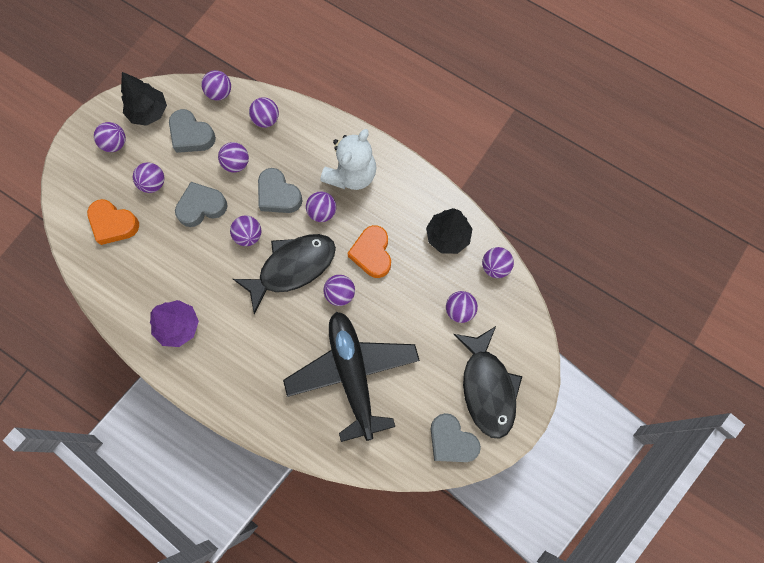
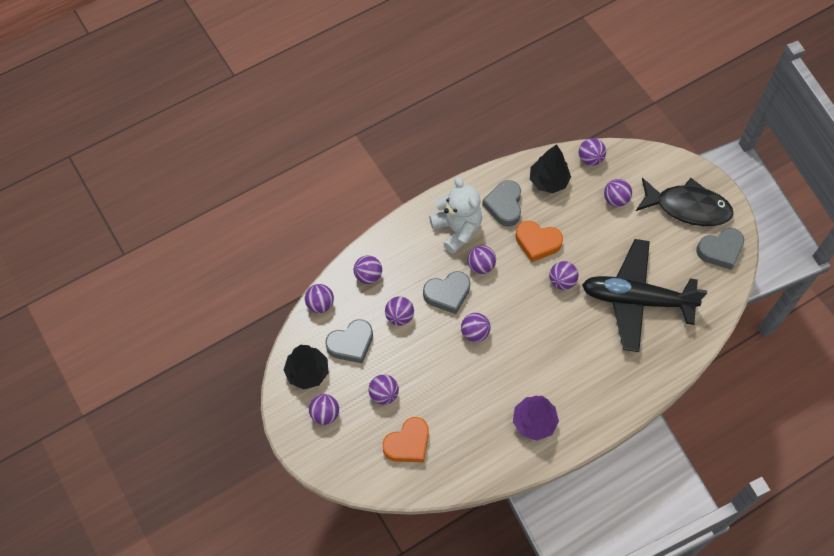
camera: 65 degrees left, 10 degrees down
(201, 207) = (428, 361): grey heart -> grey heart (504, 205)
(292, 268) = (521, 309): black fish -> none

